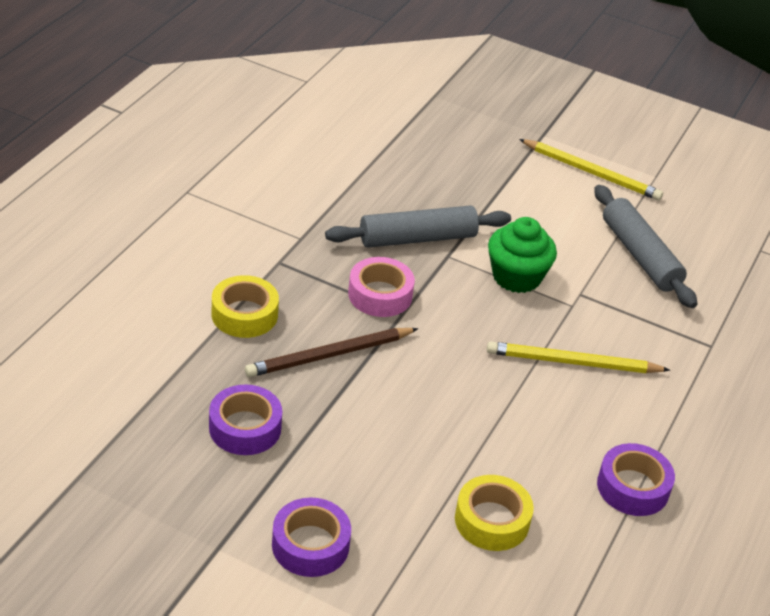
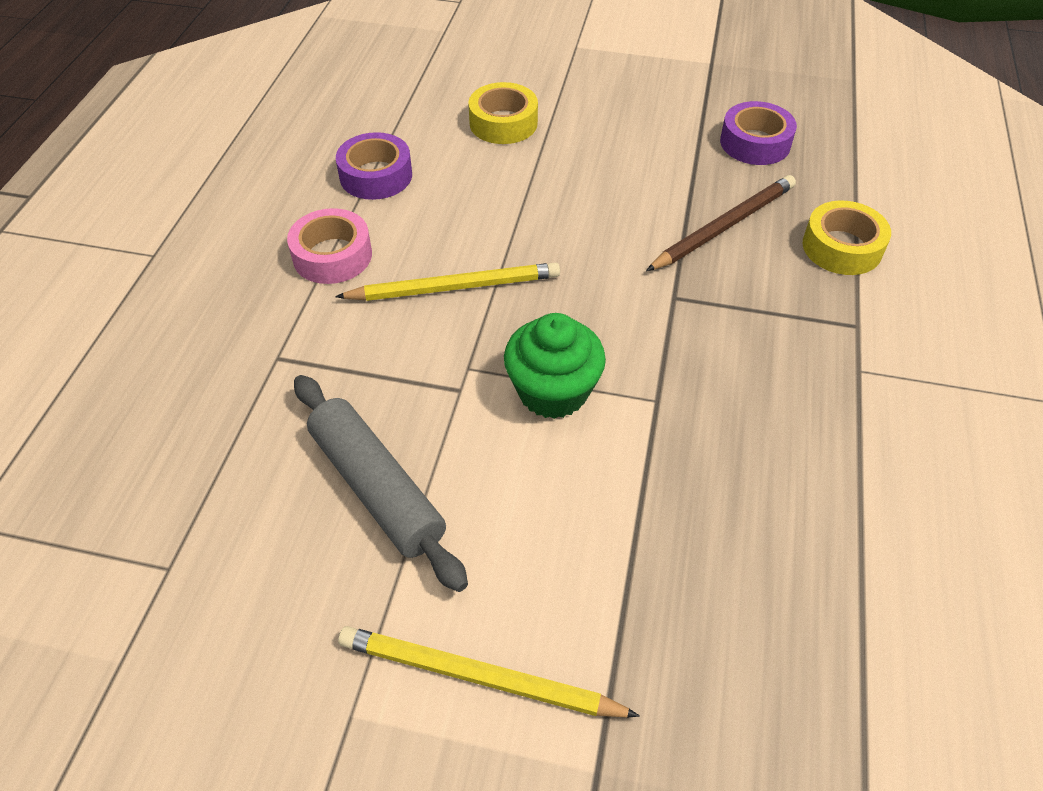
camera: 170 degrees right, 10 degrees up
(310, 545) = (644, 77): purple tape -> none
(380, 295) = (712, 313): pink tape -> pink tape (332, 256)
(417, 238) = (711, 417): grey rolling pin -> none

